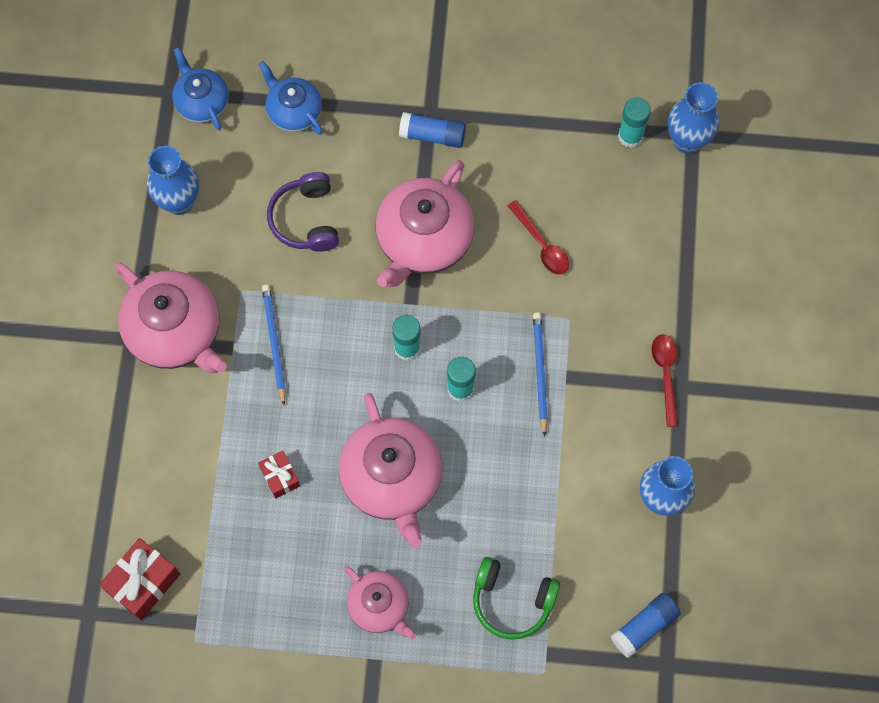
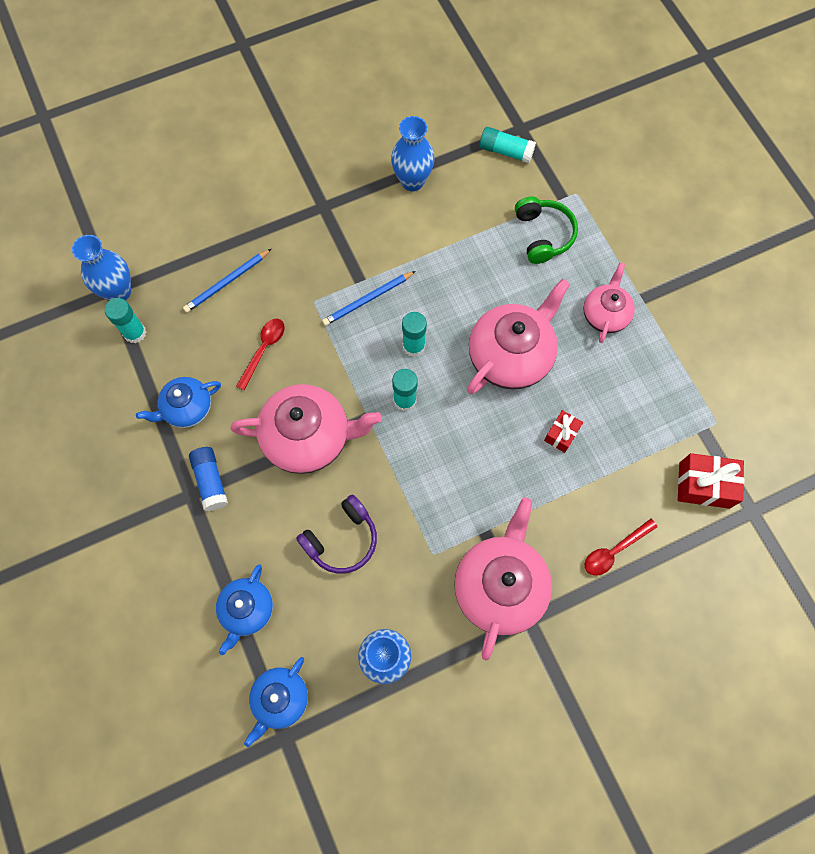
camera: 120 degrees left, 0 degrees up
(274, 343) = (461, 501): blue pencil -> blue pencil (227, 282)
(519, 147) = (187, 408): none -> blue teapot
(644, 627) = (505, 151): blue glue stick -> turquoise glue stick
(666, 375) = (320, 219): red spoon -> red spoon (614, 550)

